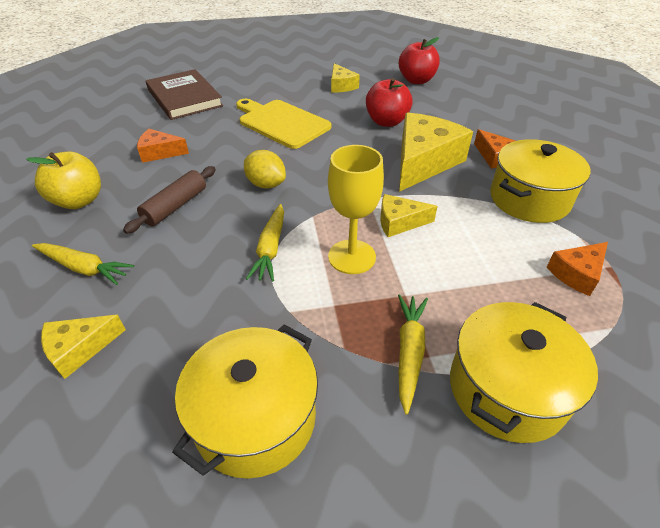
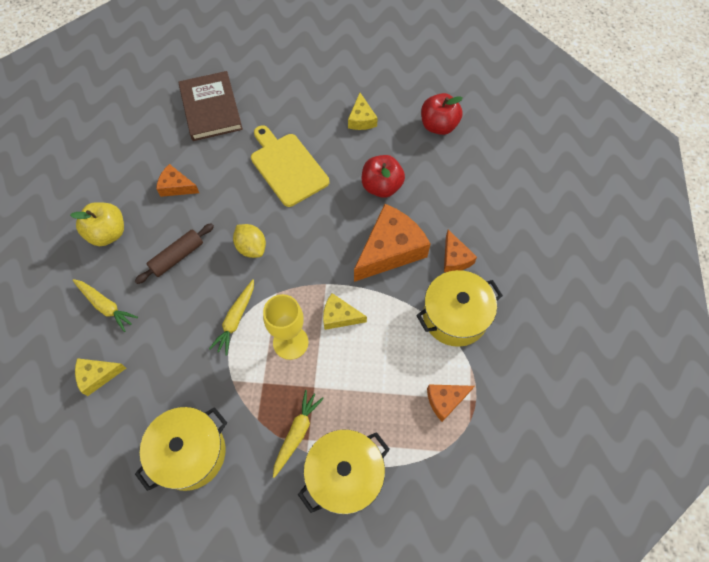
camera: 15 degrees right, 20 degrees up
(423, 162) = (390, 250): yellow cheese -> orange cheese

